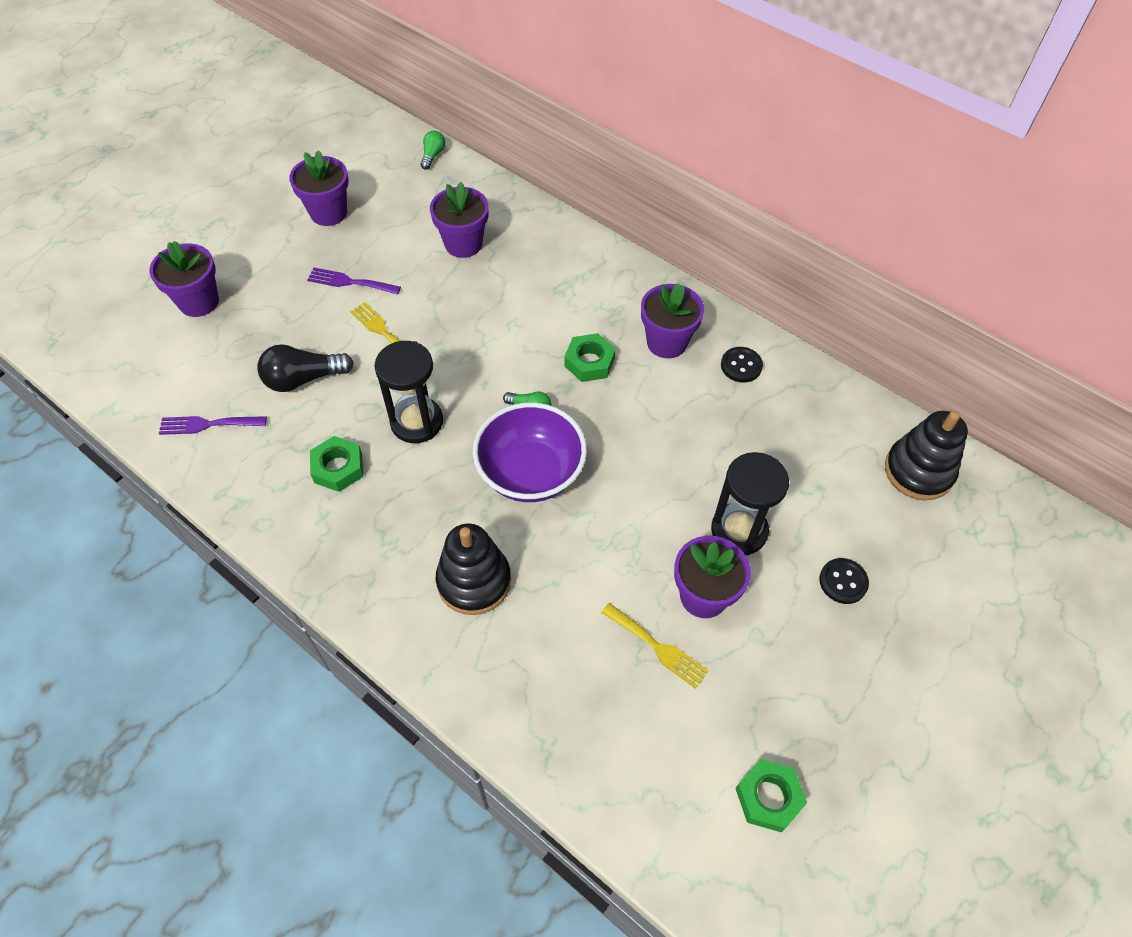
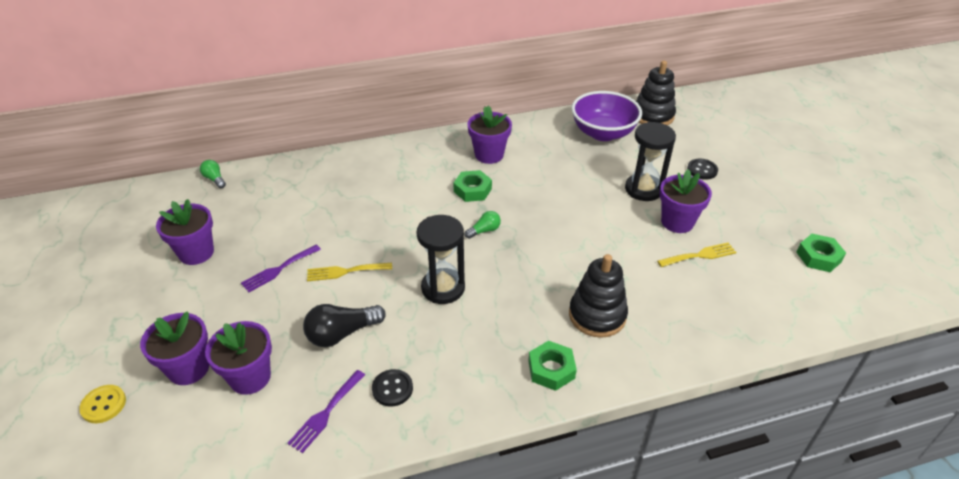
camera: 55 degrees left, 15 degrees down
(133, 277) = (103, 405): none -> yellow button
(303, 379) = (342, 334): black light bulb -> black light bulb turned 45 degrees clockwise
(338, 468) = (444, 347): green nut -> green nut (551, 369)
(463, 244) = (313, 200): purple flower pot -> purple flower pot (250, 377)
(530, 473) = (534, 252): purple bowl -> purple bowl (603, 133)
(741, 366) = (533, 137): black button -> black button (392, 389)

